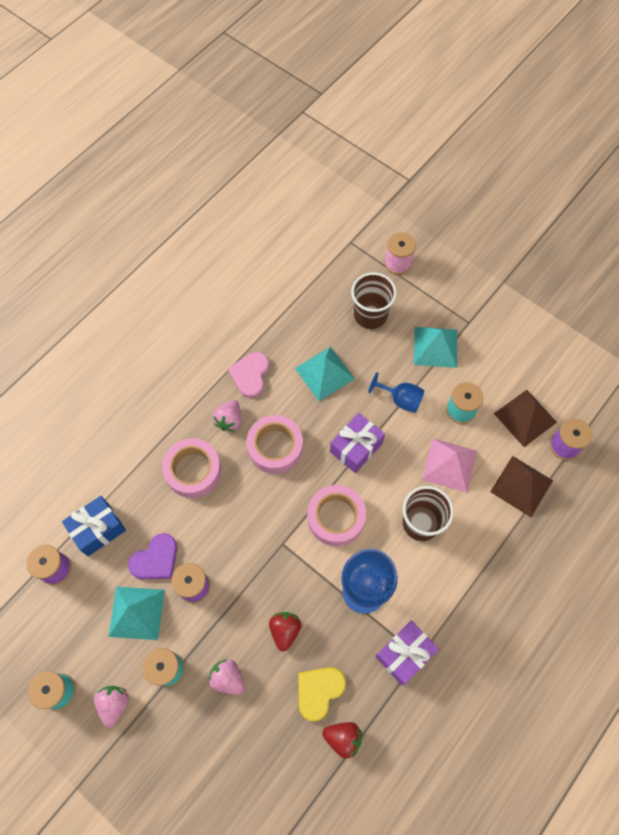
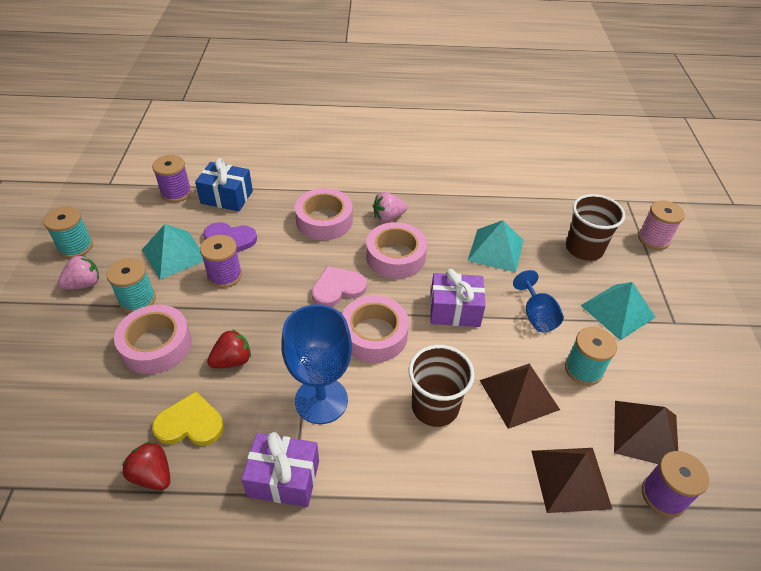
camera: 50 degrees right, 20 degrees down
(228, 678) = (156, 345): pink strawberry -> pink tape
(250, 375) = (439, 207): pink heart -> pink heart (337, 288)
(343, 738) = (152, 475): red strawberry -> red strawberry turned 150 degrees clockwise
(449, 464) = (519, 394): pink pyramid -> brown pyramid

